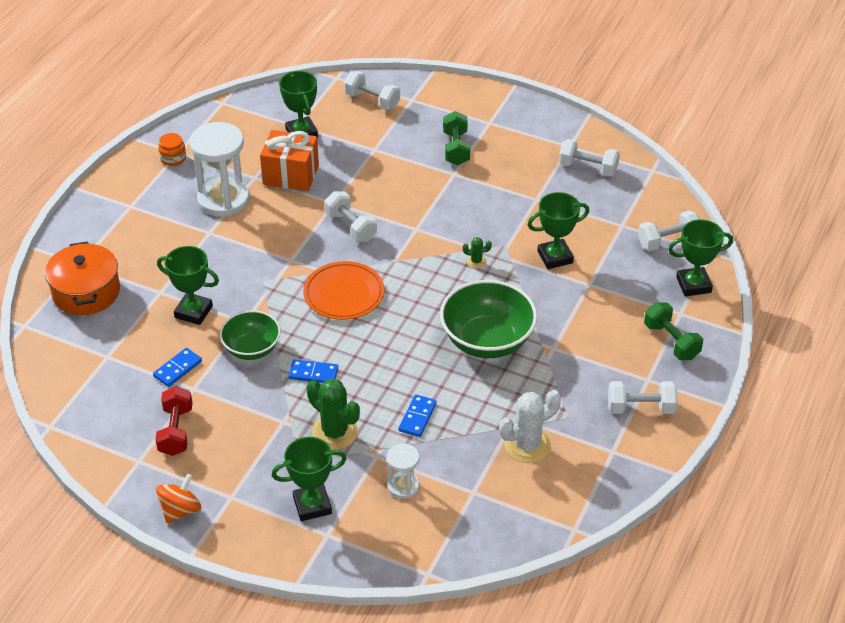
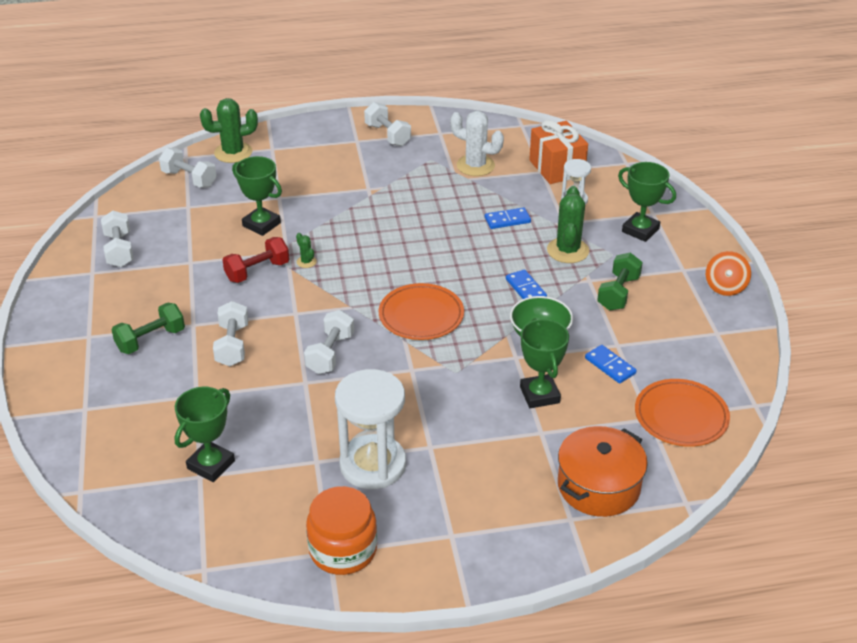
camera: 125 degrees left, 5 degrees down
(89, 375) = (681, 416): none -> orange plate
(173, 158) = (343, 550): orange jar -> orange jar, size x1.86
(176, 431) = (667, 329): red dumbbell -> red dumbbell (257, 271)
(178, 369) = (610, 366): blue domino -> blue domino turned 45 degrees clockwise
(180, 510) = (725, 287): orange spinning top -> orange spinning top turned 75 degrees counterclockwise
(291, 175) = (289, 435): orange gift -> orange gift (557, 168)
(372, 101) = (108, 438): white dumbbell -> white dumbbell (232, 345)
(487, 341) = (394, 220): green bowl -> none
(671, 341) = (307, 143): green dumbbell -> green dumbbell (618, 293)
(693, 285) = (233, 153): green trophy -> green cactus

